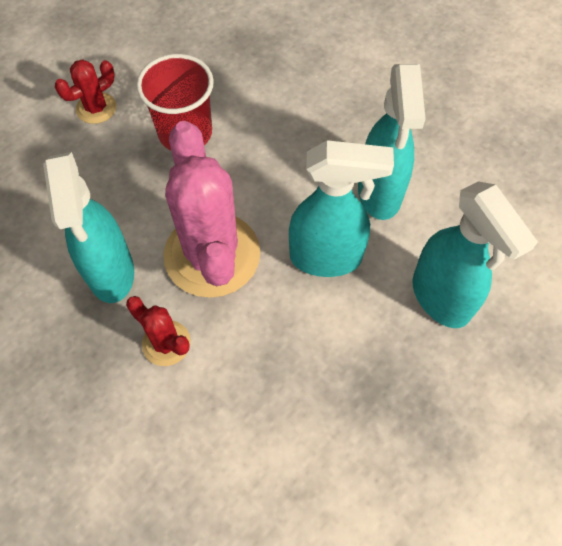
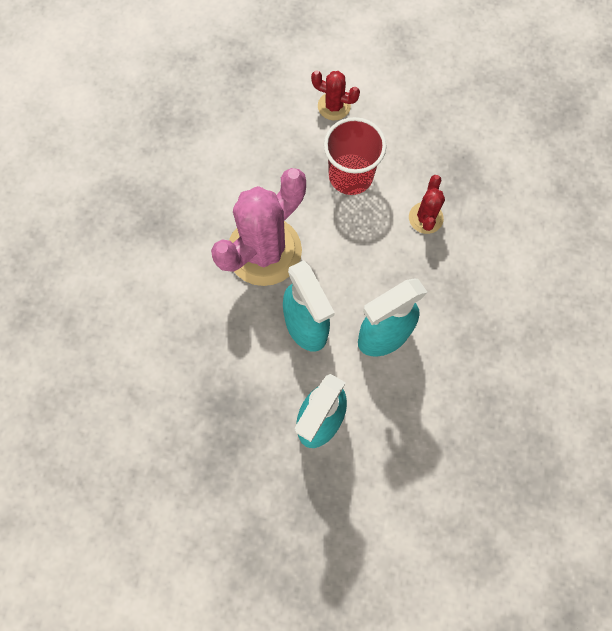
camera: 60 degrees right, 10 degrees up
(111, 273) = (214, 198): turquoise spray bottle -> none
(166, 343) = (186, 261): red cactus -> red cactus (425, 218)

